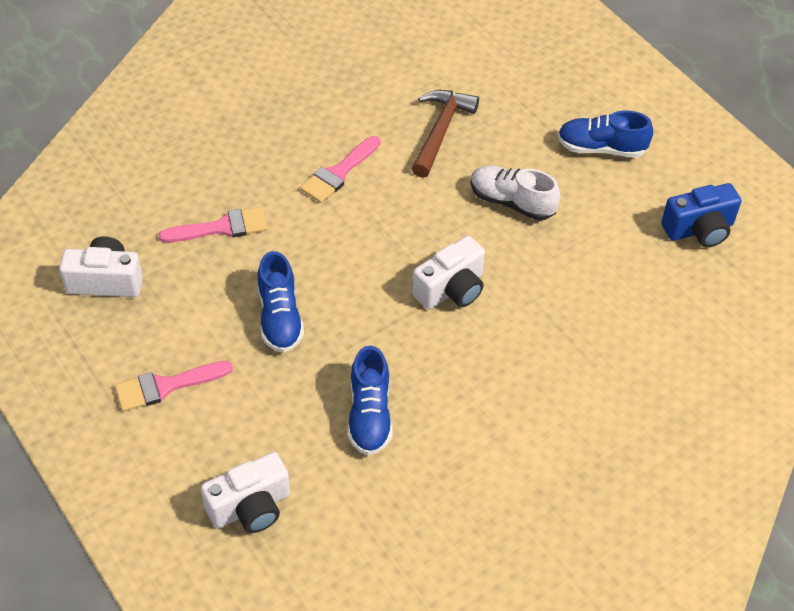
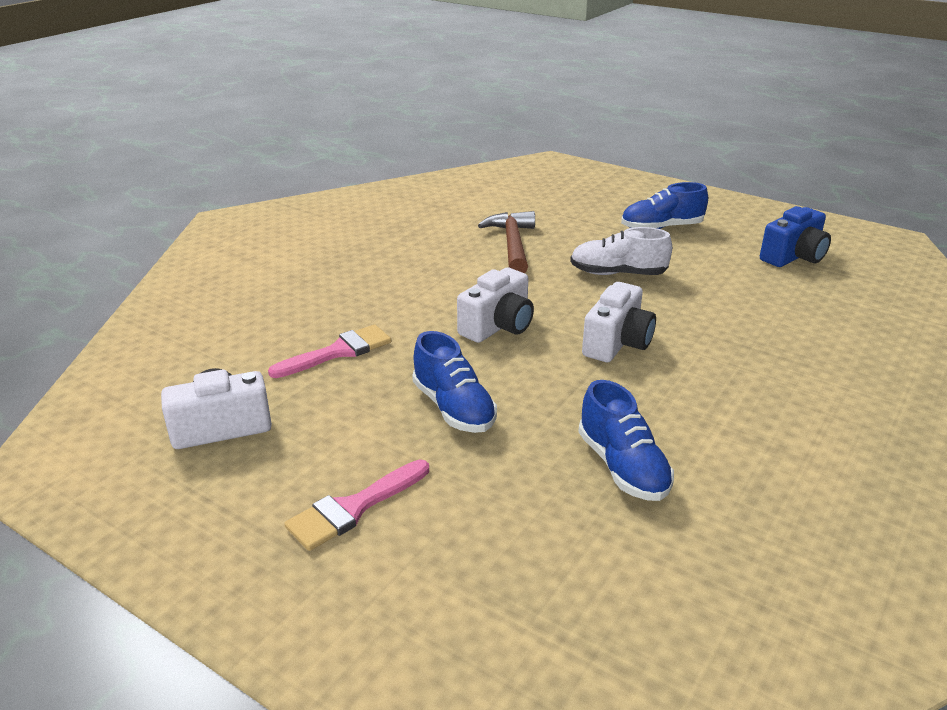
camera: 20 degrees left, 20 degrees down
(250, 507) = (551, 609): white camera -> white camera (498, 326)
(338, 173) = (436, 288): pink brush -> none

